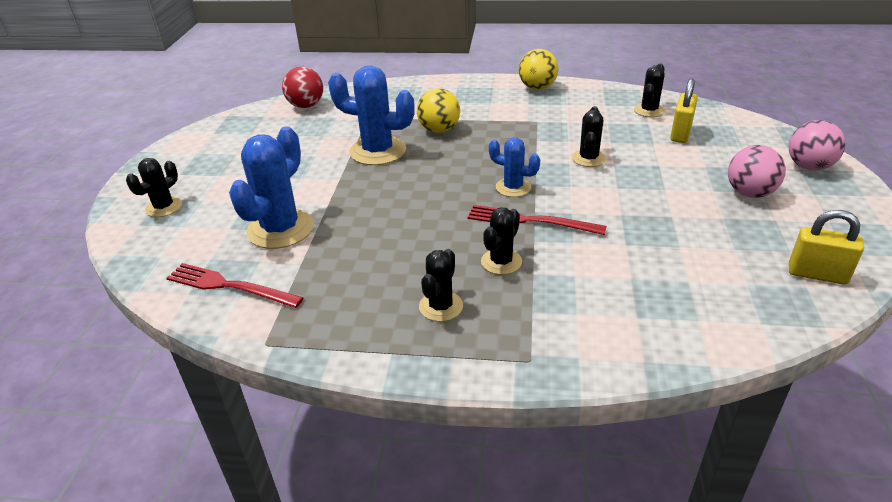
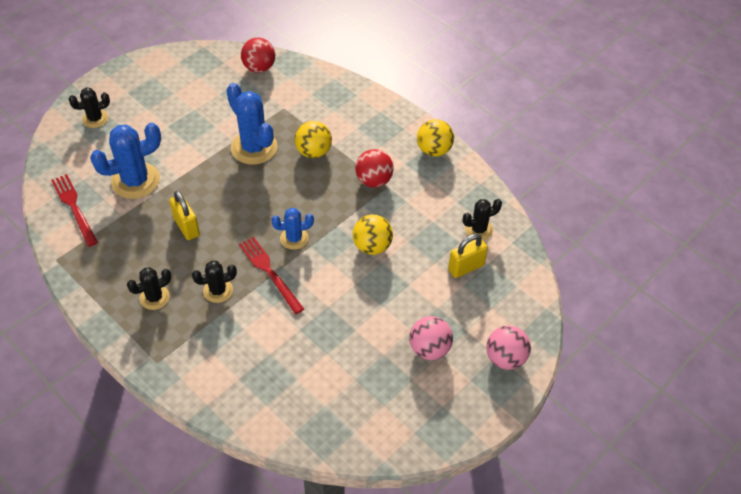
camera: 35 degrees right, 15 degrees up
(513, 187) = (294, 238): blue cactus -> blue cactus turned 75 degrees counterclockwise
(520, 122) = (374, 180): none -> red ball
(588, 158) = (372, 246): black cactus -> yellow ball
(817, 274) = (372, 431): yellow padlock -> yellow padlock (186, 227)

